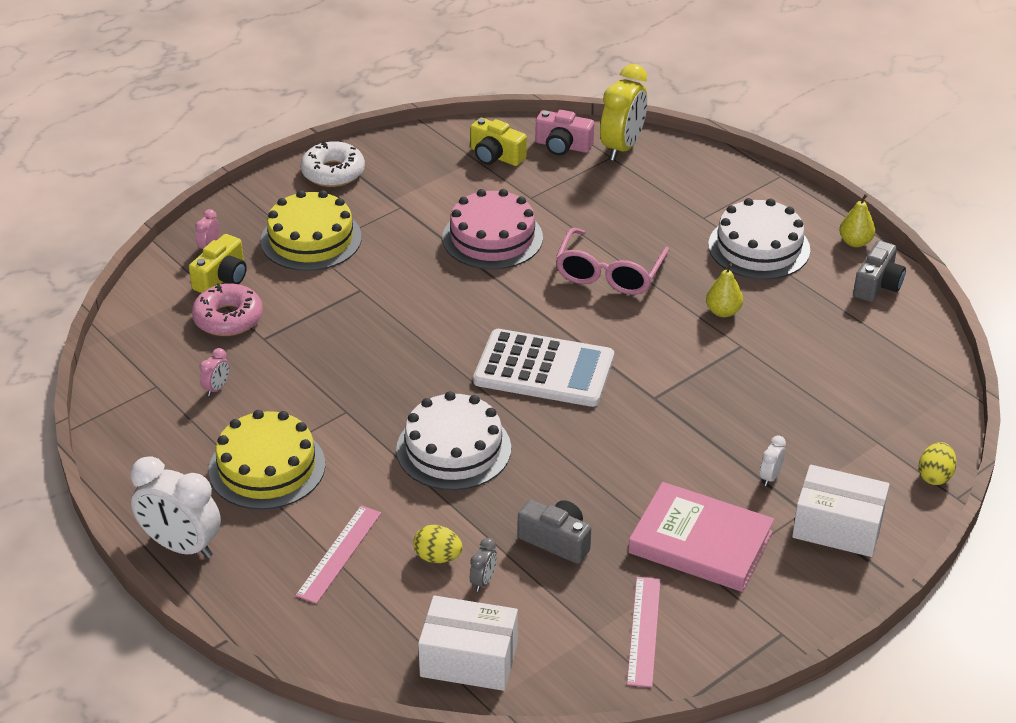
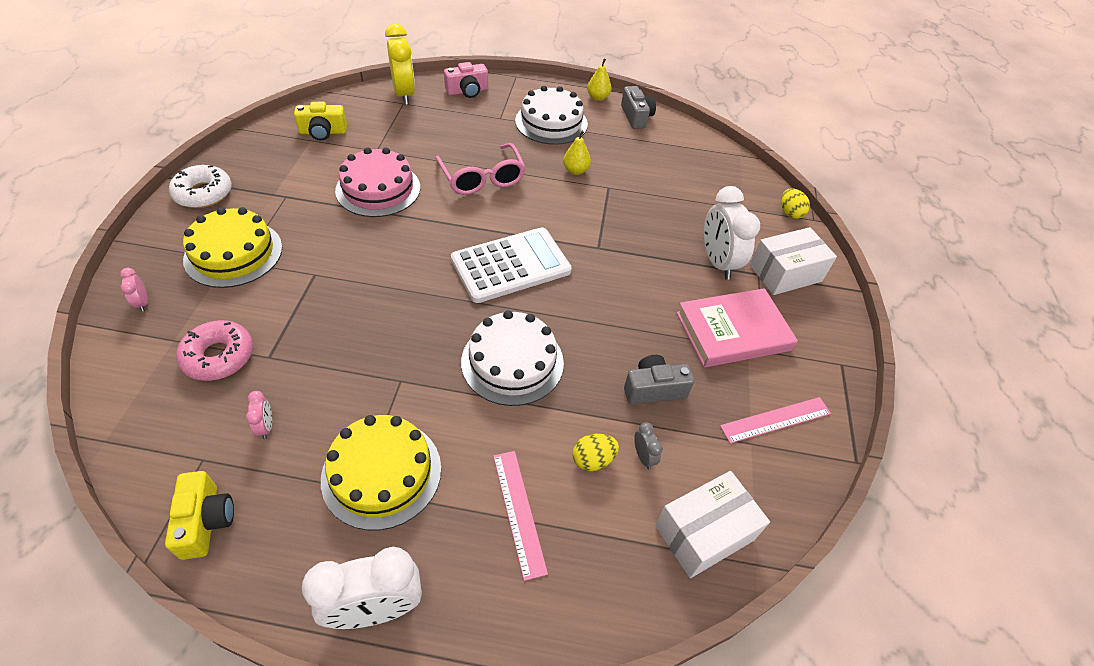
camera: 45 degrees left, 10 degrees up
(222, 278) = (180, 324): yellow camera -> yellow camera (206, 521)
(563, 146) = (364, 108): pink camera -> pink camera (467, 91)
(644, 631) = (776, 420): pink ruler -> pink ruler turned 75 degrees counterclockwise
(770, 477) = (717, 262): white clock -> white clock, size x2.26

